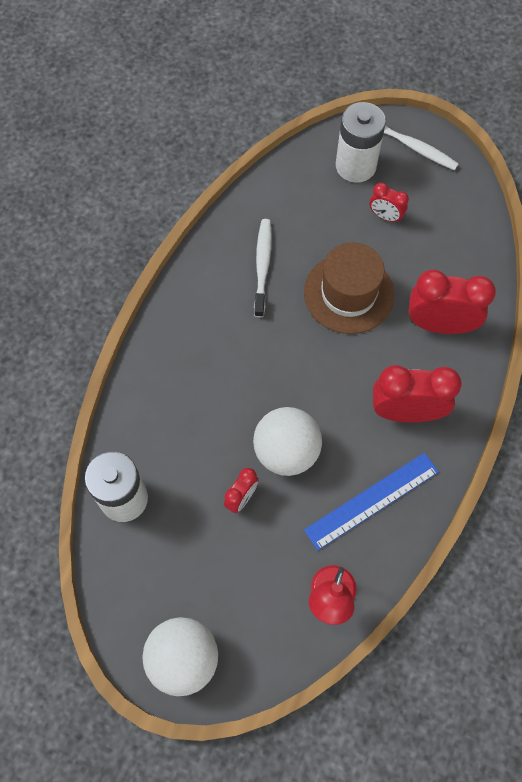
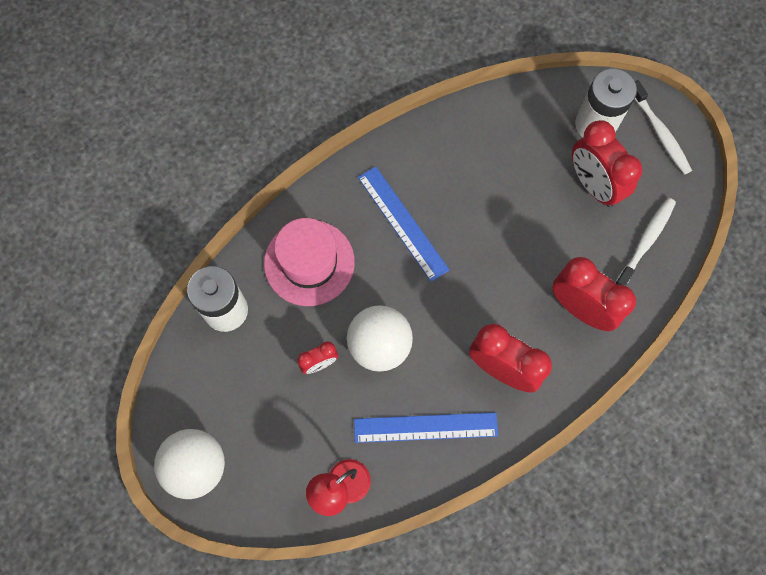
camera: 30 degrees right, 5 degrees up
(177, 413) = (309, 262): none -> pink hat
(241, 333) = (402, 223): none -> blue ruler
(262, 266) = (456, 173): white toothbrush -> white toothbrush (645, 241)
(348, 293) = (517, 237): brown hat -> none
(385, 216) = (593, 185): red clock -> red clock, size x1.91

